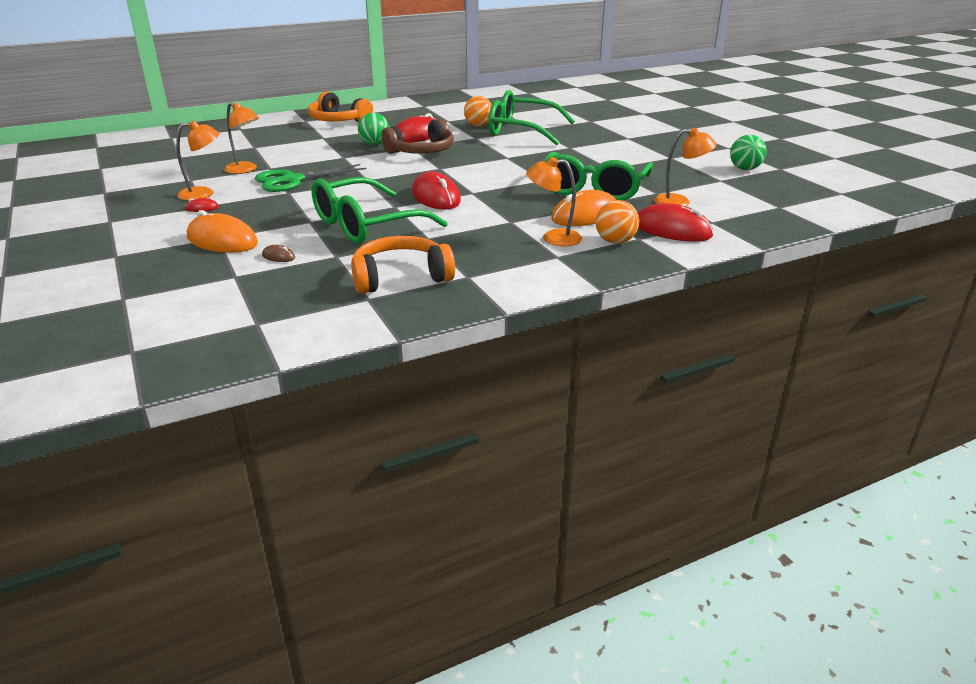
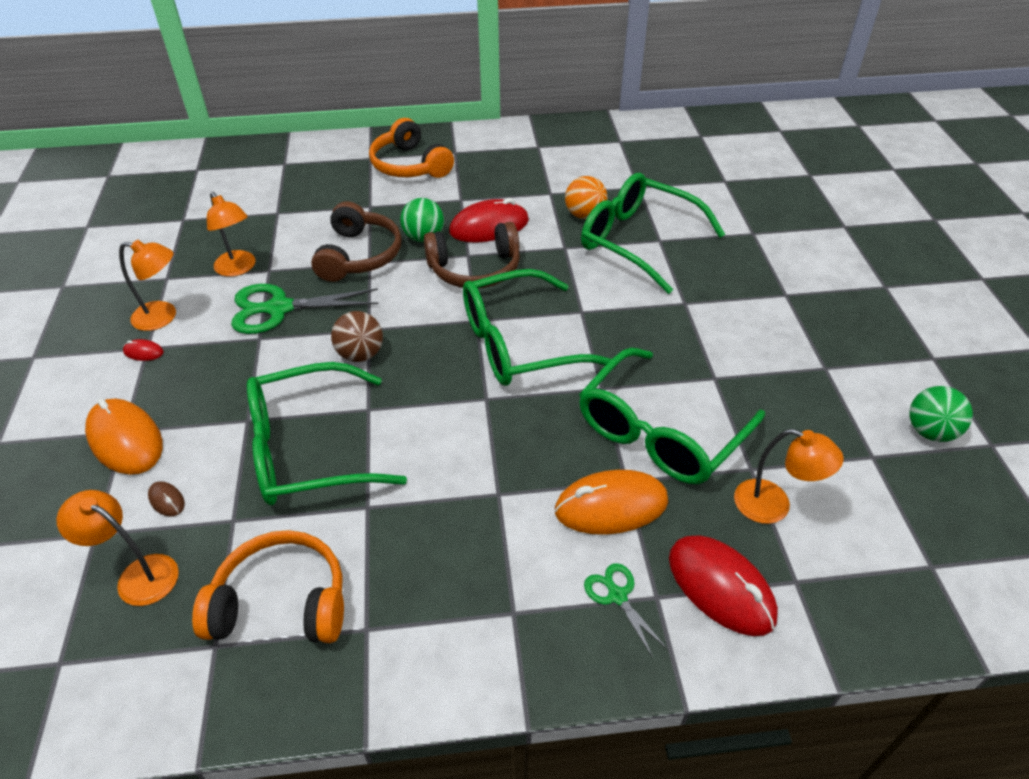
camera: 20 degrees right, 15 degrees up
(333, 155) = (359, 255): none -> brown headphones
(370, 189) = (360, 354): none -> brown ball
(436, 197) = (432, 398): red mouse -> none
(477, 172) = (520, 343): none -> green glasses
(553, 238) = (533, 558): orange lamp -> orange lamp (138, 574)
(615, 241) = (617, 596): orange ball -> green scissors

